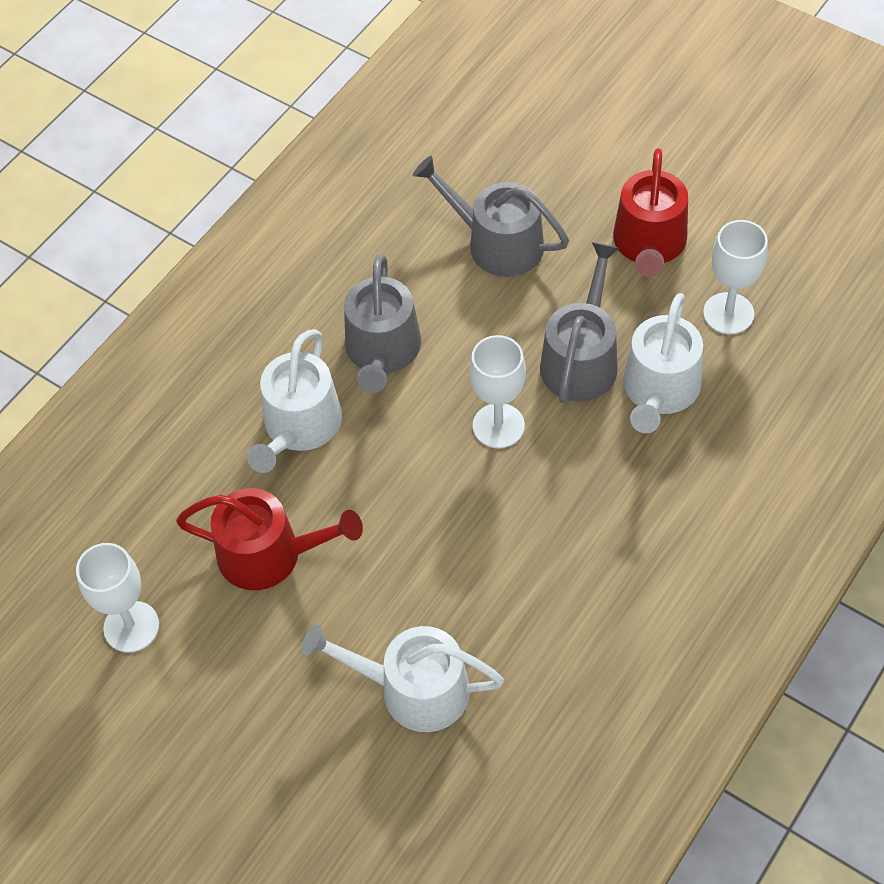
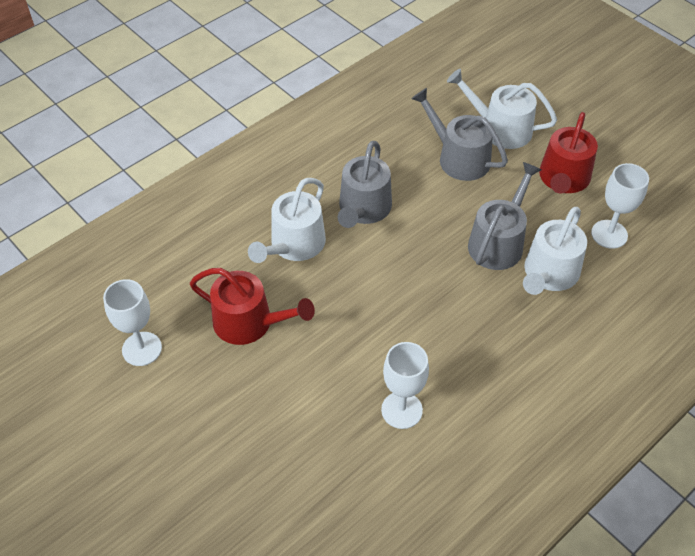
camera: 10 degrees right, 5 degrees down
(413, 689) = (323, 437): white watering can -> white watering can (500, 129)
(498, 426) = (430, 273): white goblet -> white goblet (401, 410)

